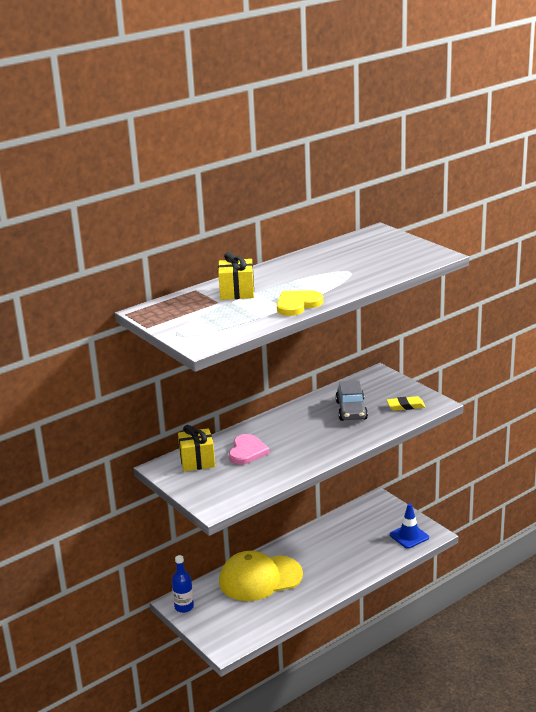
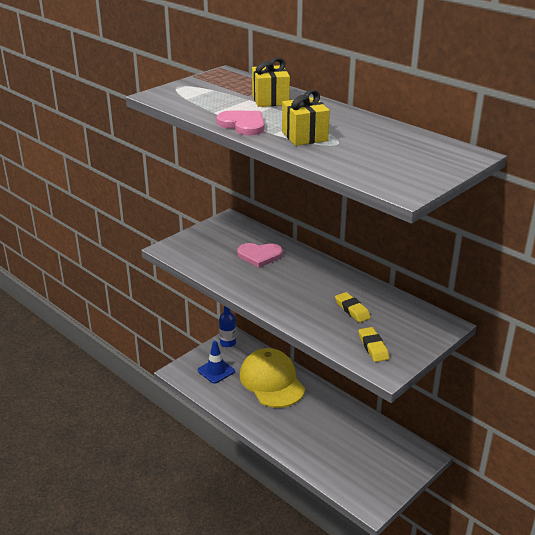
camera: 80 degrees right, 5 degrees up
(197, 461) = (240, 233): yellow gift -> yellow gift (304, 136)
(297, 304) = (243, 125): yellow heart -> pink heart
(351, 410) = (352, 310): grey car -> yellow eraser
(409, 536) = (362, 485): blue traffic cone -> blue traffic cone (216, 371)

